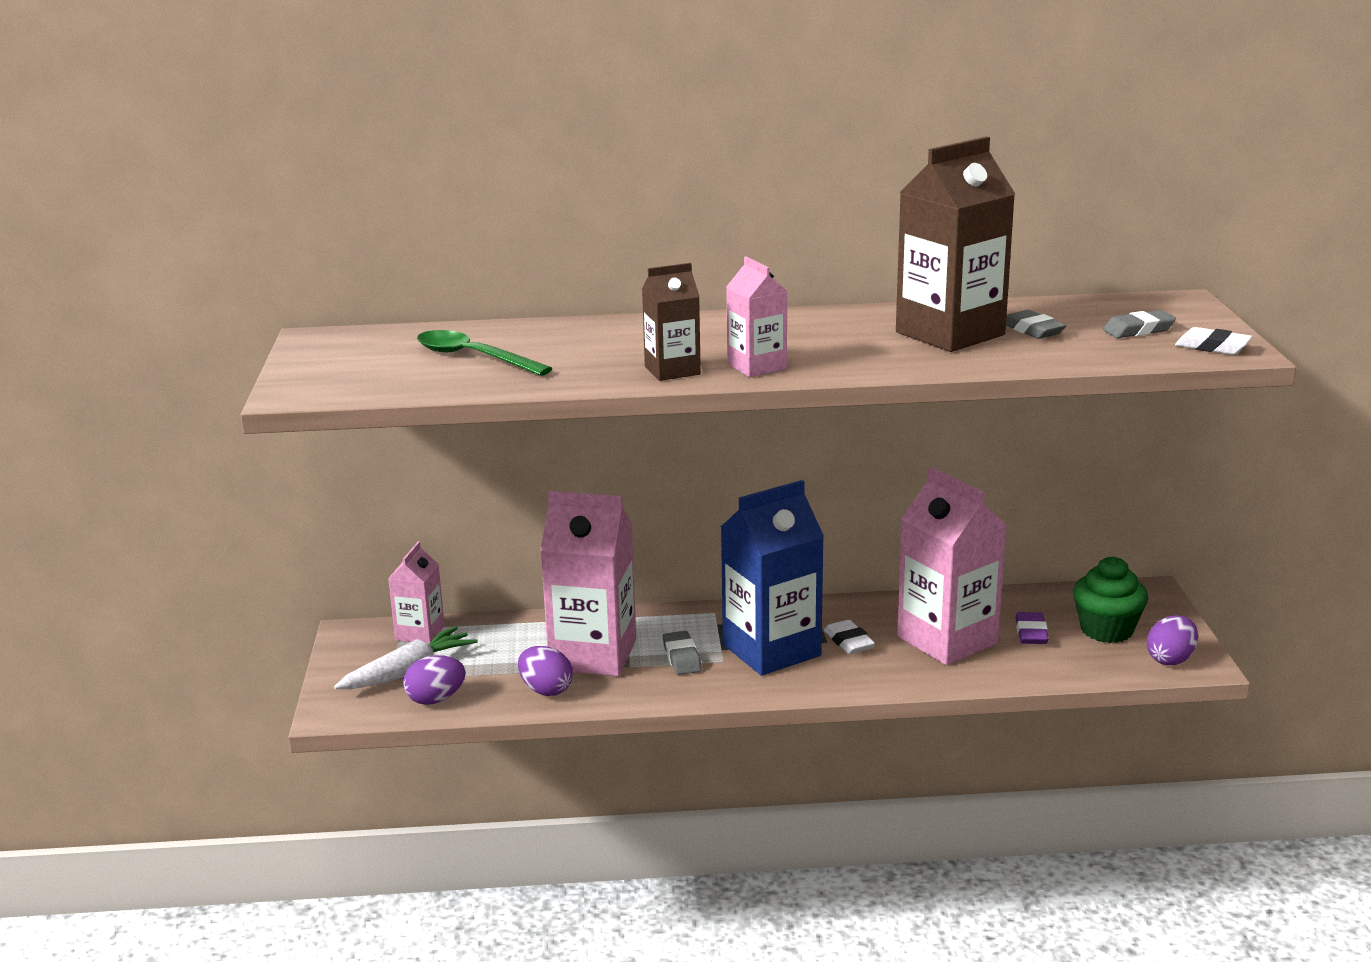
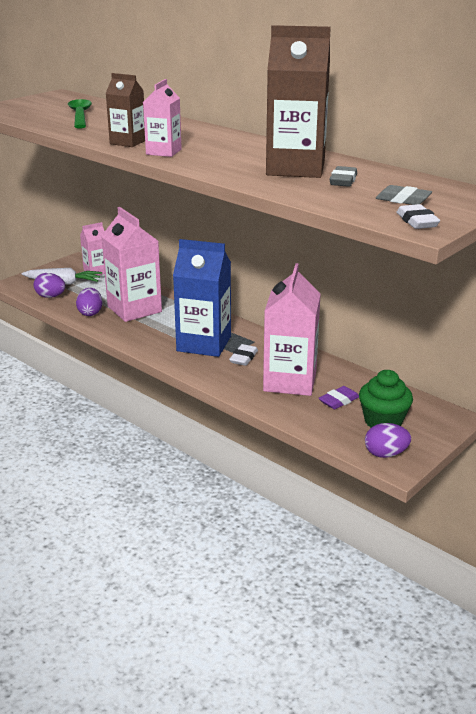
camera: 45 degrees right, 5 degrees up
(682, 657) = (163, 327): grey eraser -> none

